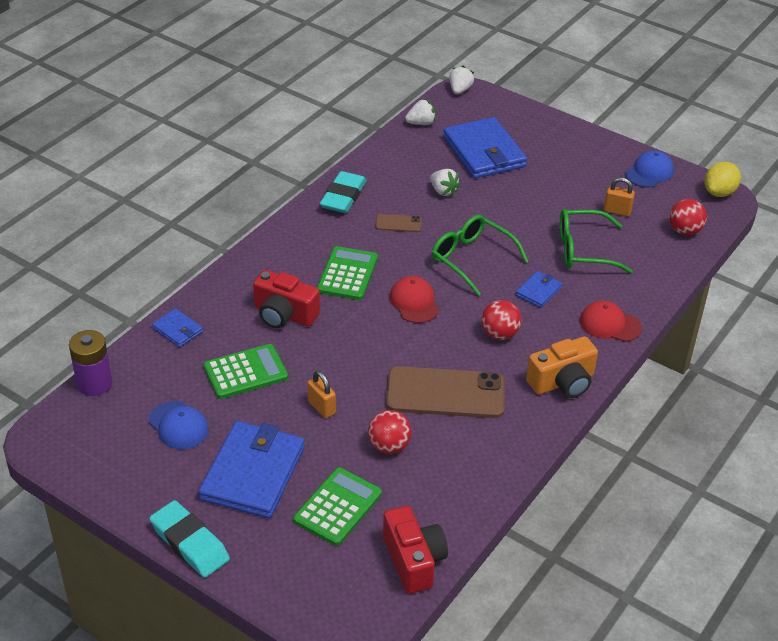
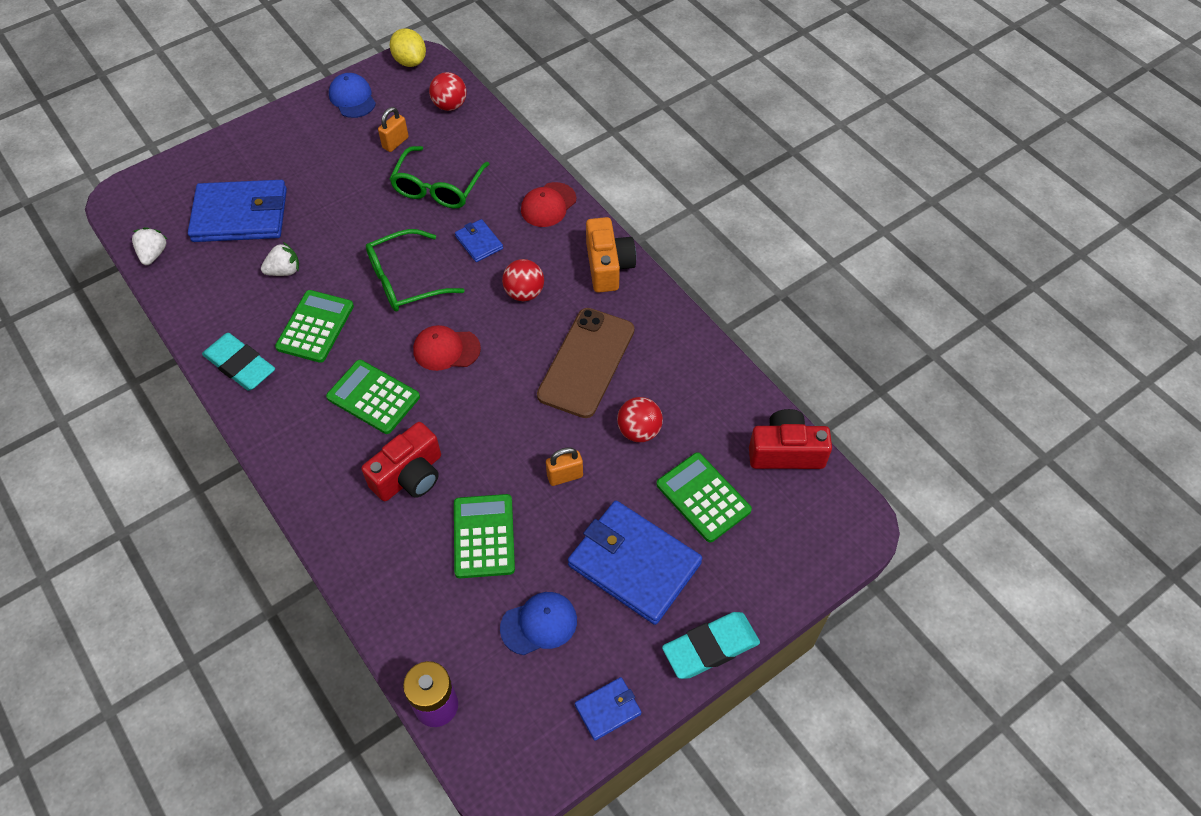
camera: 70 degrees left, 15 degrees up
(177, 330) = (384, 593): blue wallet -> blue wallet (608, 709)
(398, 223) = (315, 327): brown phone -> green calculator
(460, 90) = (117, 201): white strawberry -> none

